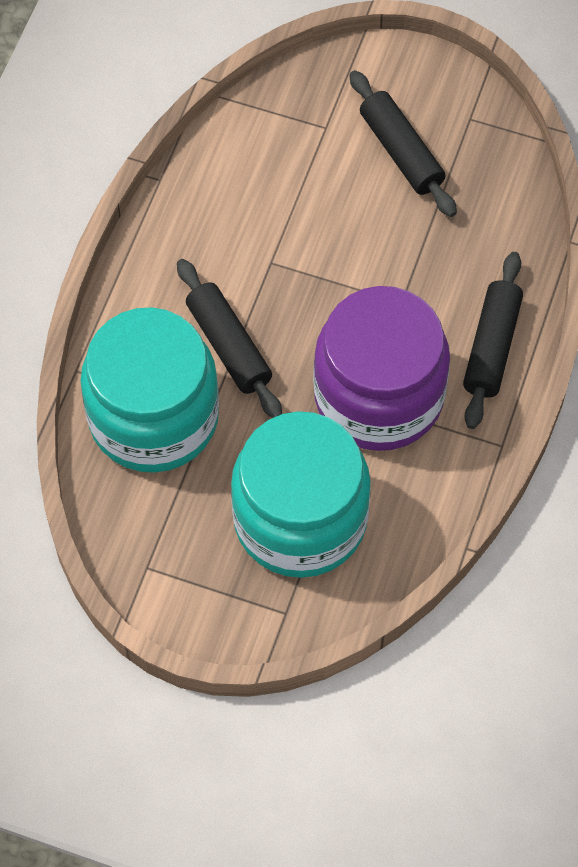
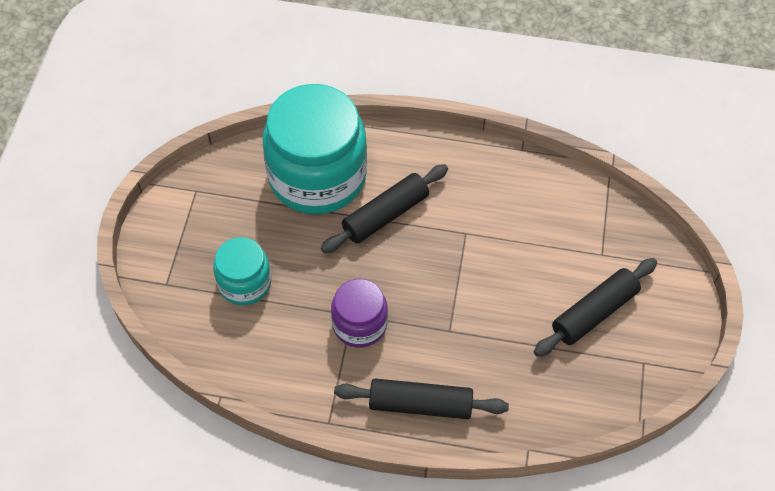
camera: 80 degrees right, 5 degrees down
(300, 519) = (244, 283): turquoise jar -> turquoise jar, size x0.52
(378, 396) = (359, 324): purple jar -> purple jar, size x0.52

